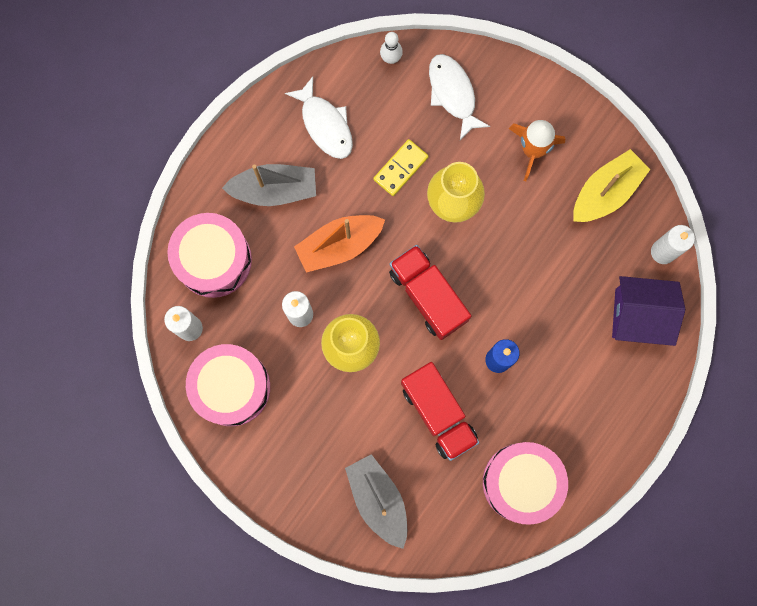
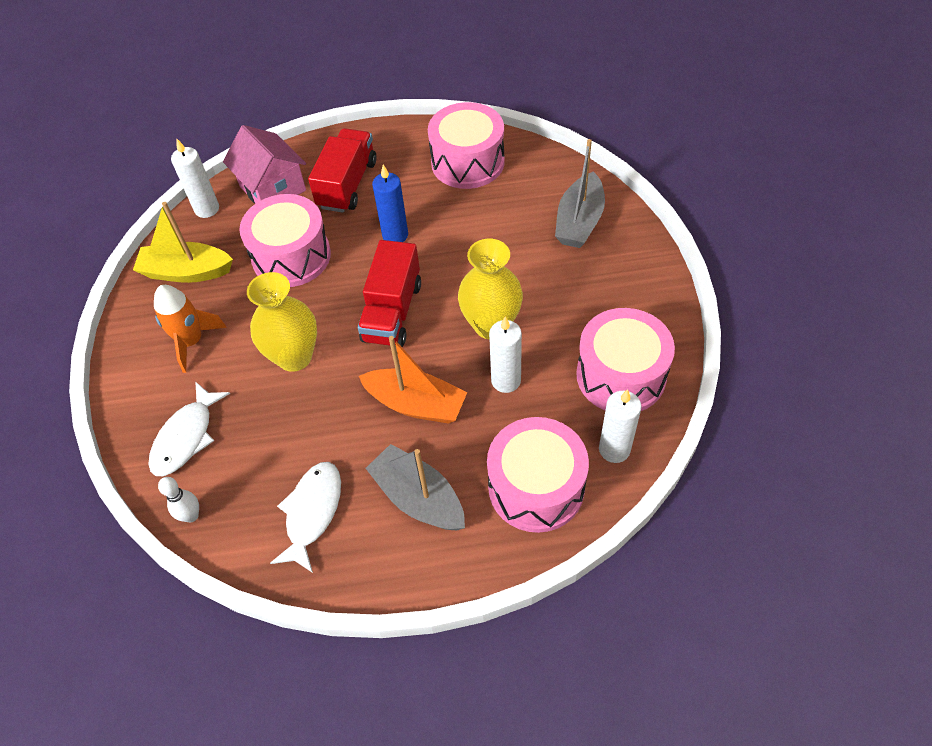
camera: 130 degrees left, 25 degrees down
(401, 168) = (298, 417): yellow domino -> none
(438, 413) = (476, 237): red truck -> red truck (347, 184)
(550, 272) = (291, 256): none -> pink drum
(639, 315) = (272, 188): purple house -> pink house

